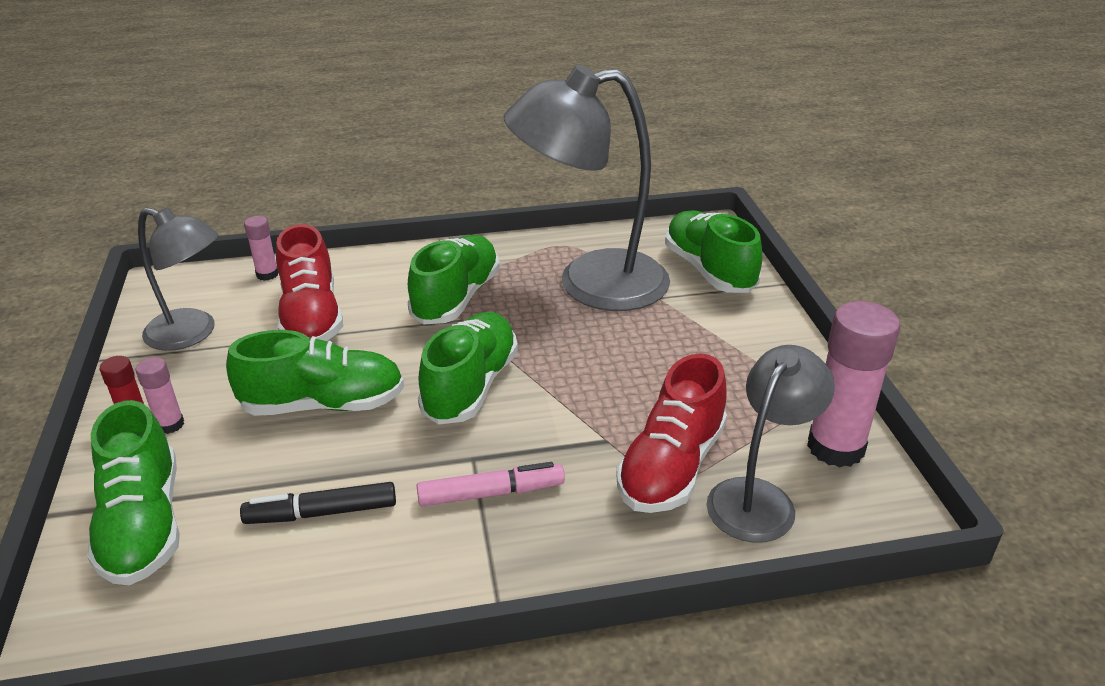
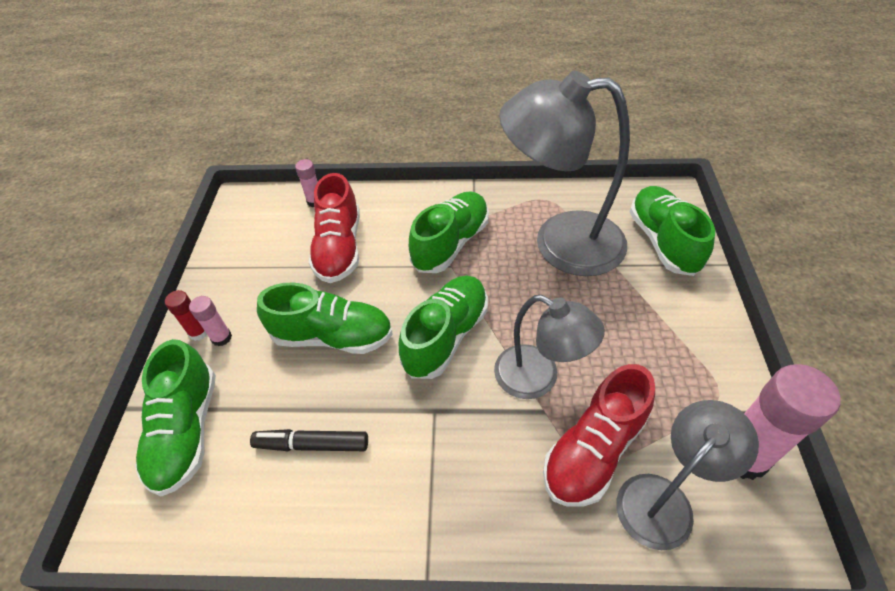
camera: 15 degrees right, 15 degrees up
(192, 334) = (252, 252): grey lamp -> grey lamp (538, 378)
(490, 493) = (442, 450): pink marker -> none

